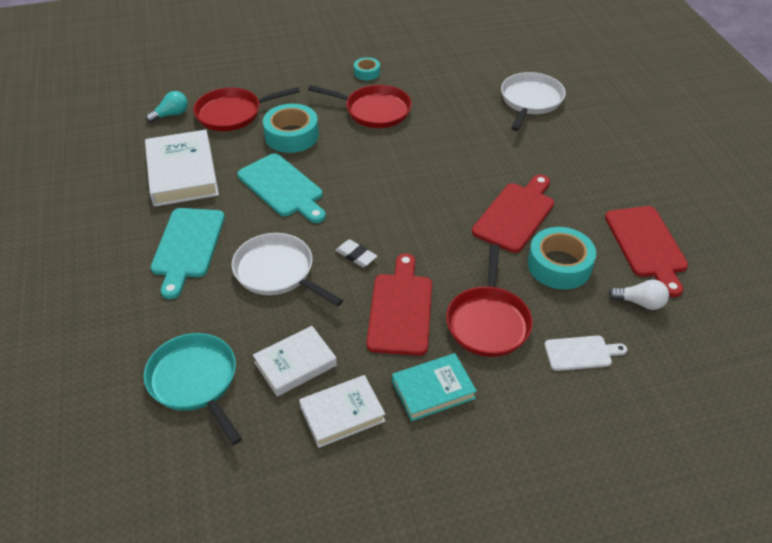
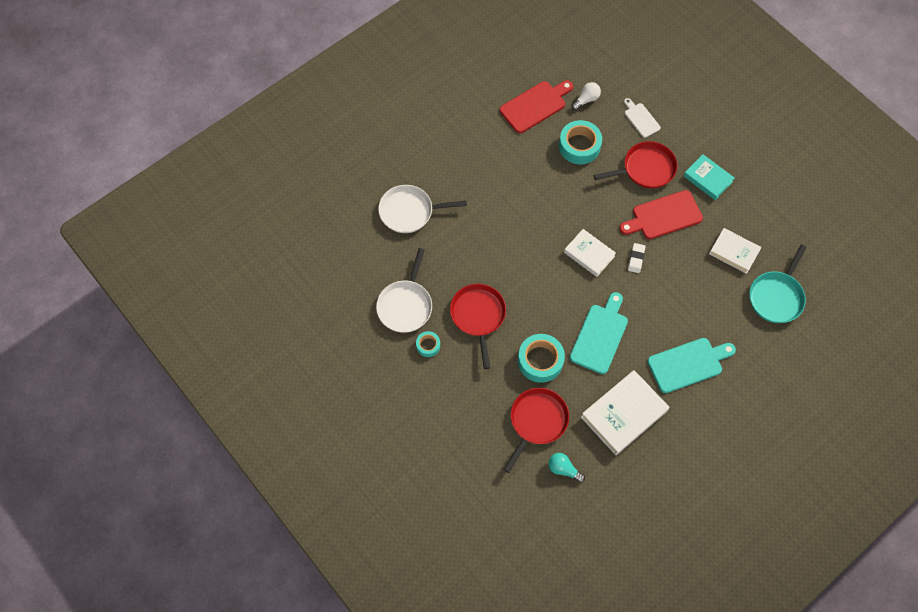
camera: 115 degrees left, 20 degrees up
(232, 113) = (537, 421): red pan -> red pan turned 105 degrees counterclockwise
(277, 272) = (676, 297): white pan -> white pan (405, 306)
(342, 414) = (749, 214): white book -> white book (589, 254)
(516, 214) = (546, 182): red cutting board -> none
(640, 302) = (586, 100): white light bulb -> white light bulb turned 60 degrees clockwise

